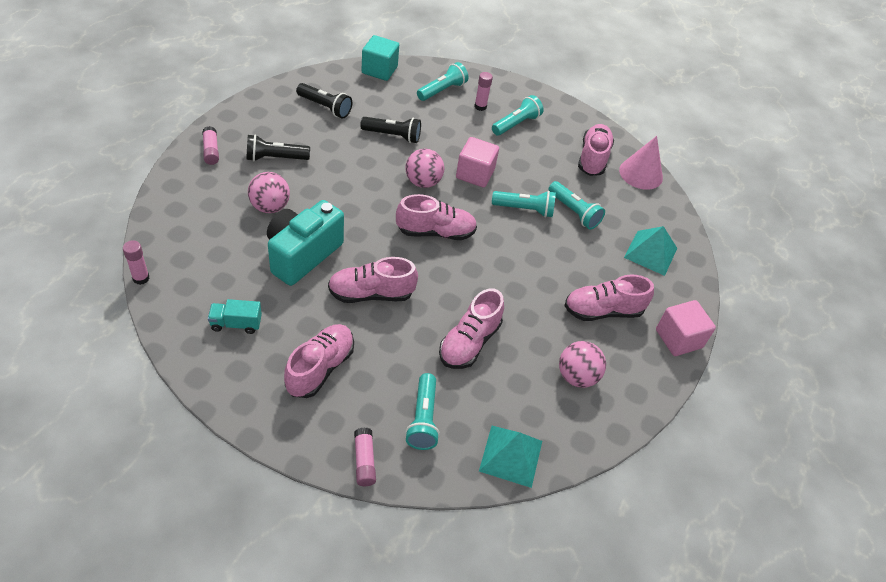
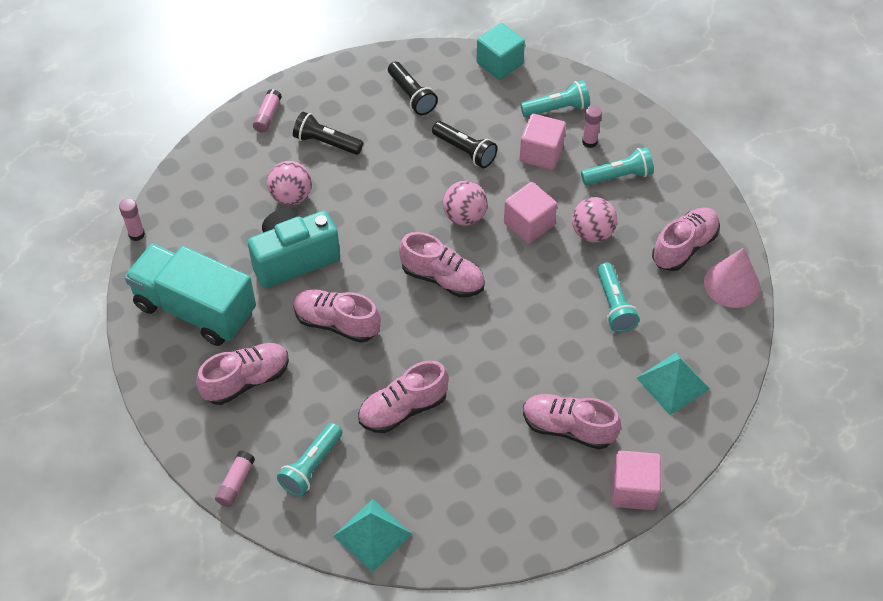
camera: 35 degrees right, 5 degrees up
(236, 324) = (195, 309): turquoise truck -> turquoise truck, size x2.43
(451, 123) = (541, 153): none -> pink cube
(524, 209) = (558, 284): turquoise flashlight -> none
(576, 376) = (491, 485): pink ball -> pink ball (592, 233)

